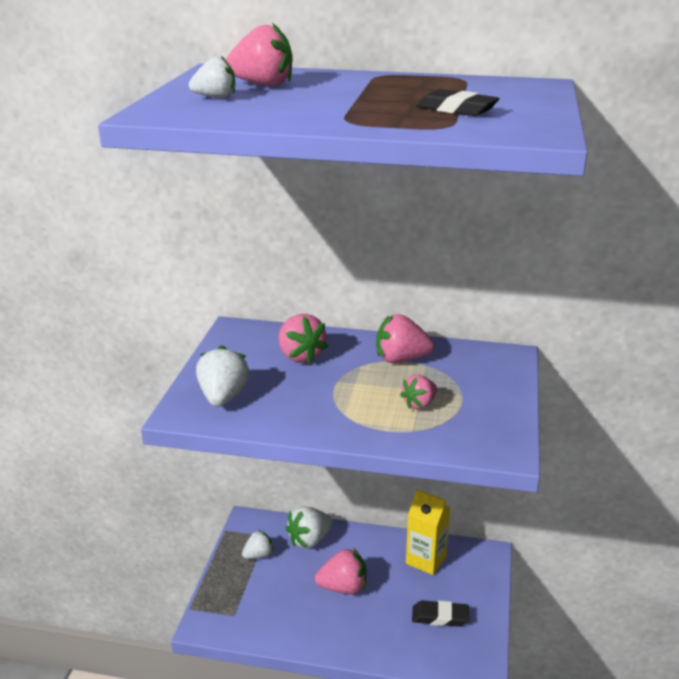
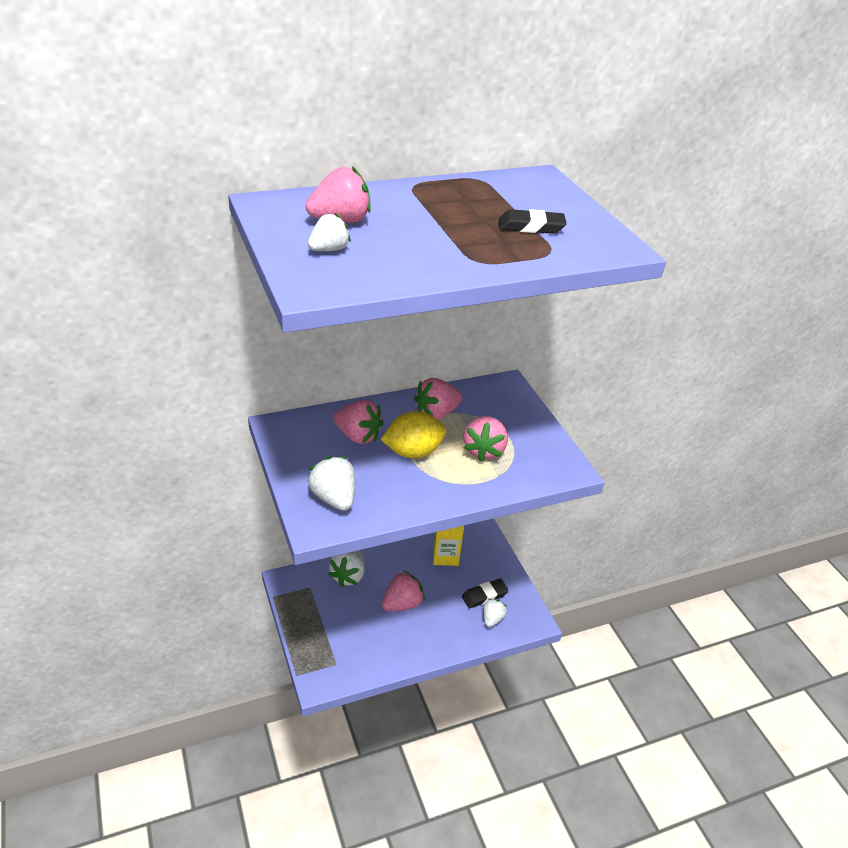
camera: 35 degrees left, 10 degrees up
(258, 555) = (317, 606): white strawberry -> white strawberry (492, 619)
(341, 384) = (413, 452): none -> yellow lemon
(419, 404) = (484, 450): pink strawberry -> pink strawberry, size x1.56

